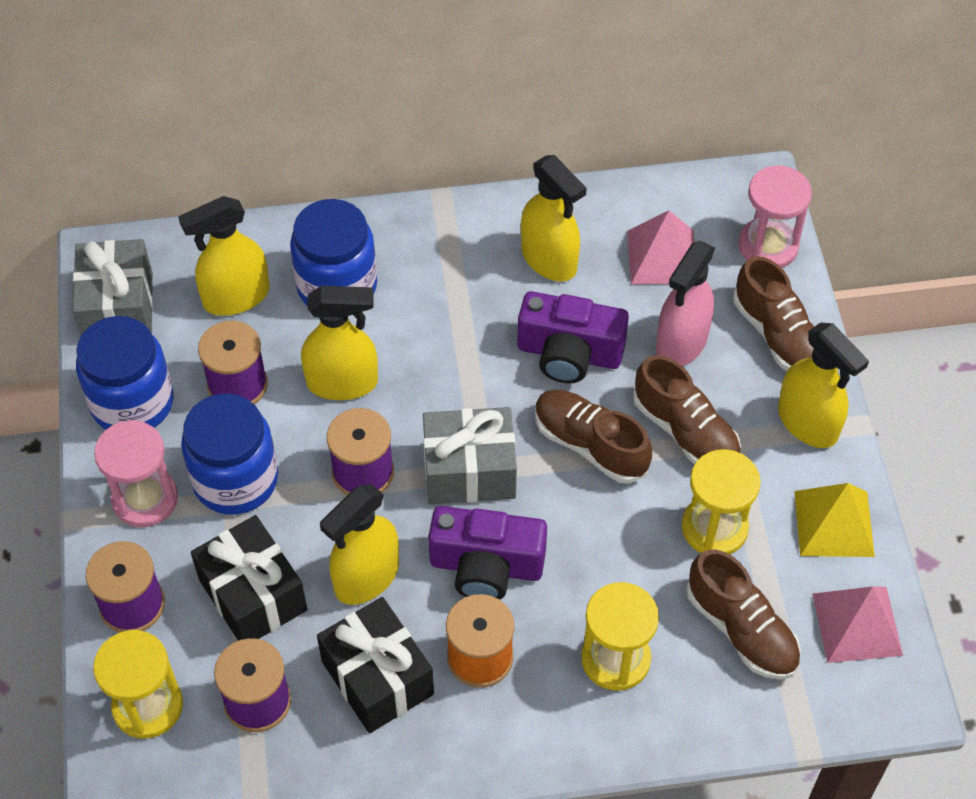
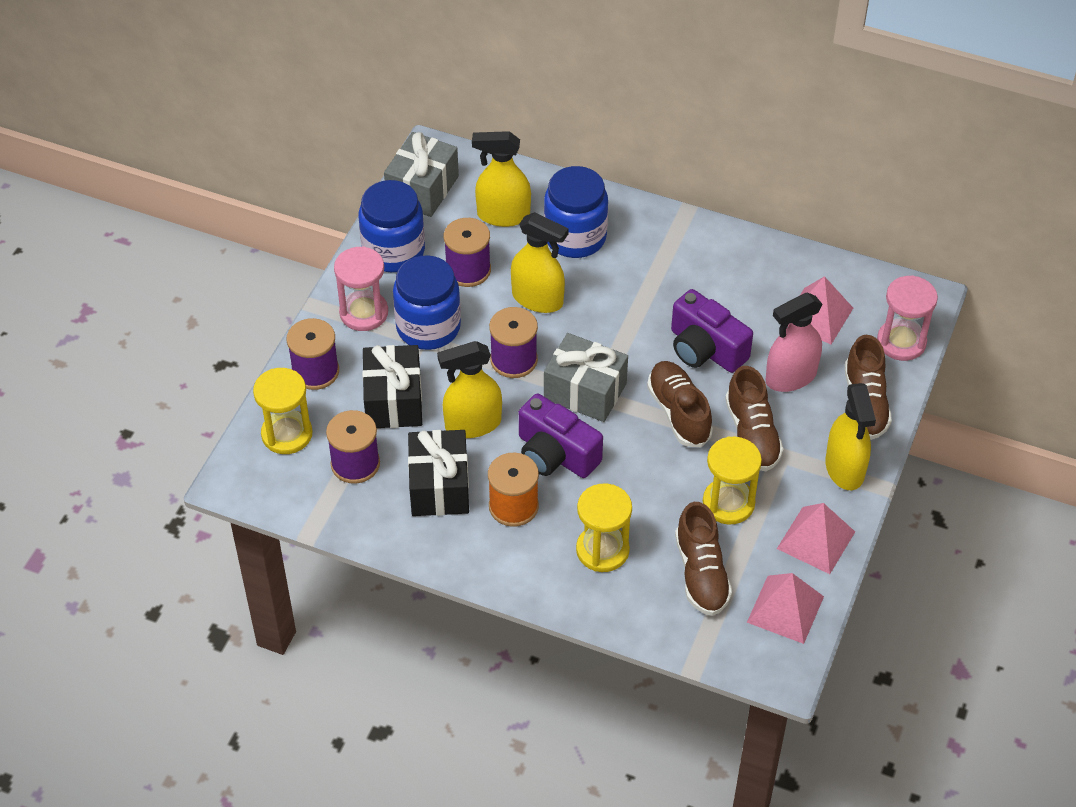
camera: 30 degrees right, 5 degrees down
(549, 260) = (734, 283): yellow spray bottle -> none
(834, 523) = (816, 540): yellow pyramid -> pink pyramid

